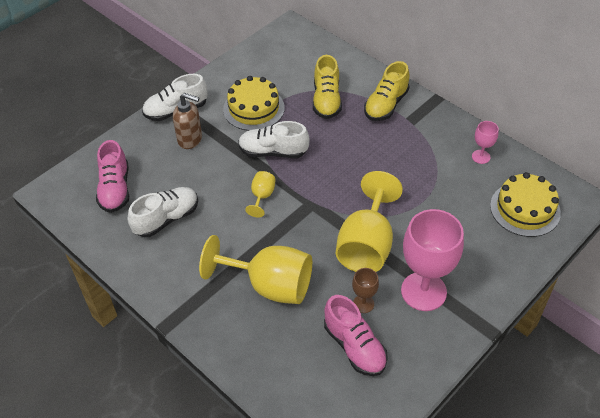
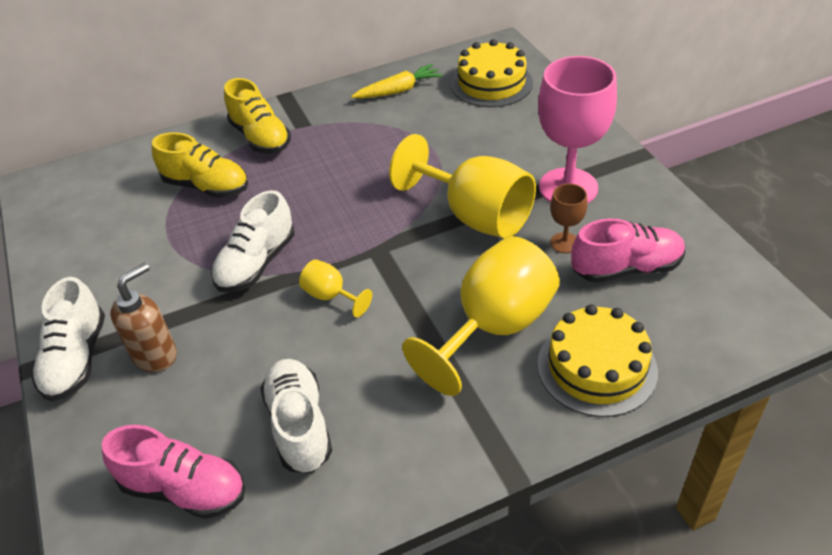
camera: 65 degrees left, 5 degrees down
(253, 108) = (156, 263): yellow cake -> yellow cake (596, 367)
(481, 157) = (398, 90): pink goblet -> yellow carrot

